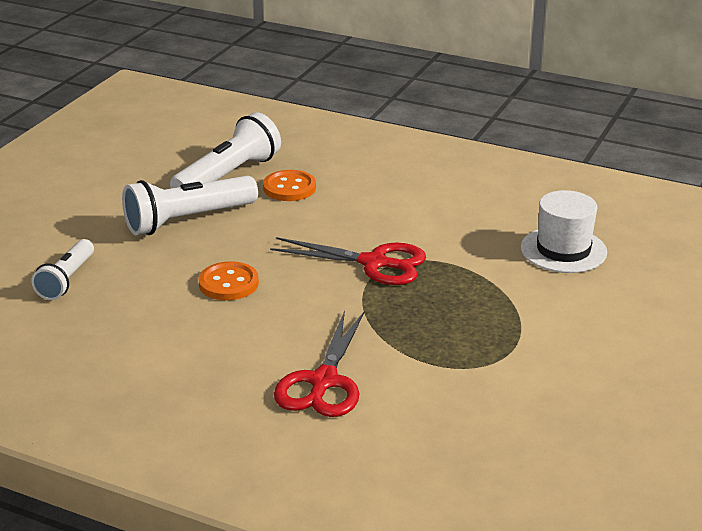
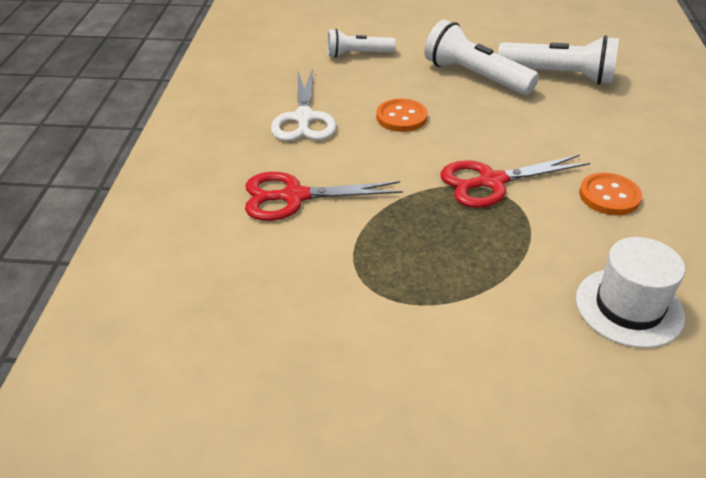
camera: 70 degrees right, 10 degrees up
(178, 347) = (304, 119): none -> white scissors
(289, 188) = (571, 108): orange button -> orange button (609, 196)
(375, 263) = (491, 182): red scissors -> red scissors turned 75 degrees clockwise

